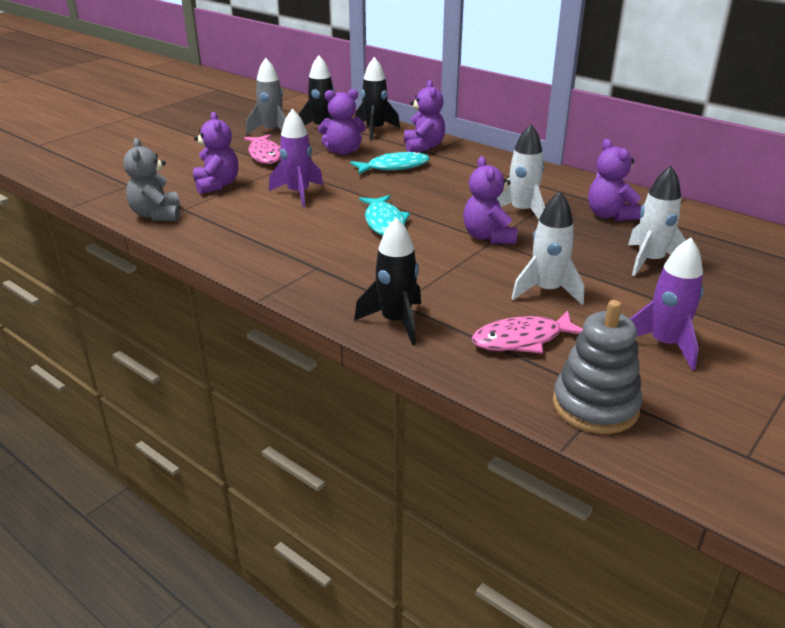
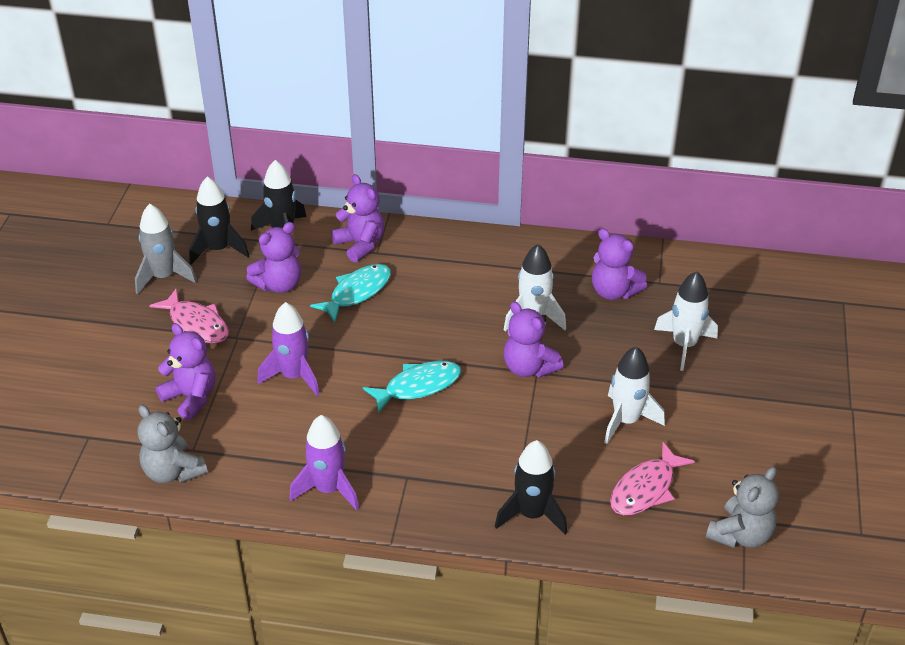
camera: 30 degrees left, 10 degrees up
(384, 222) = (418, 386): turquoise fish -> turquoise fish turned 75 degrees counterclockwise
(595, 406) = (740, 534): grey stacking toy -> grey teddy bear
(664, 344) = (751, 445): purple rocket -> purple rocket (328, 489)

